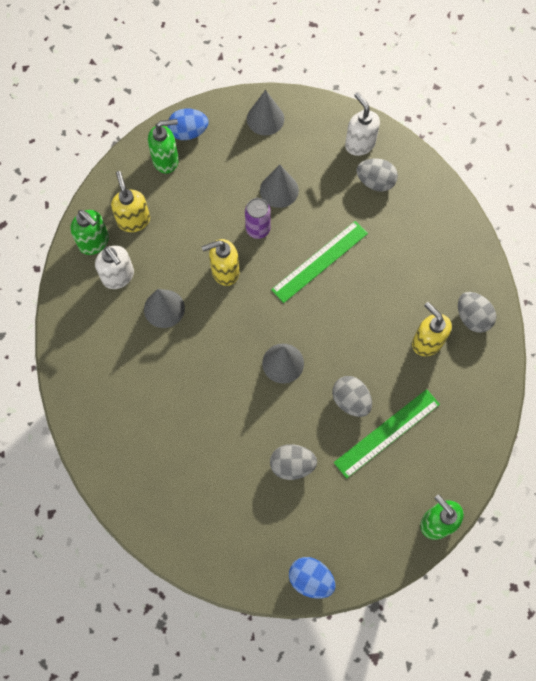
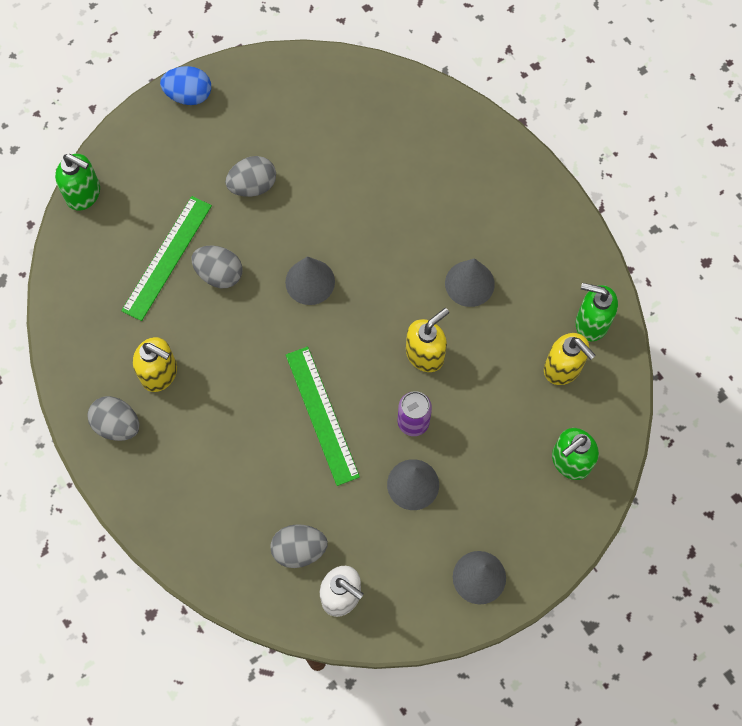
camera: 155 degrees right, 0 degrees up
(118, 276) = (540, 296): white soap dispenser -> none
(188, 132) = (564, 512): blue egg -> none
(319, 261) = (322, 415): green ruler -> green ruler turned 45 degrees counterclockwise

